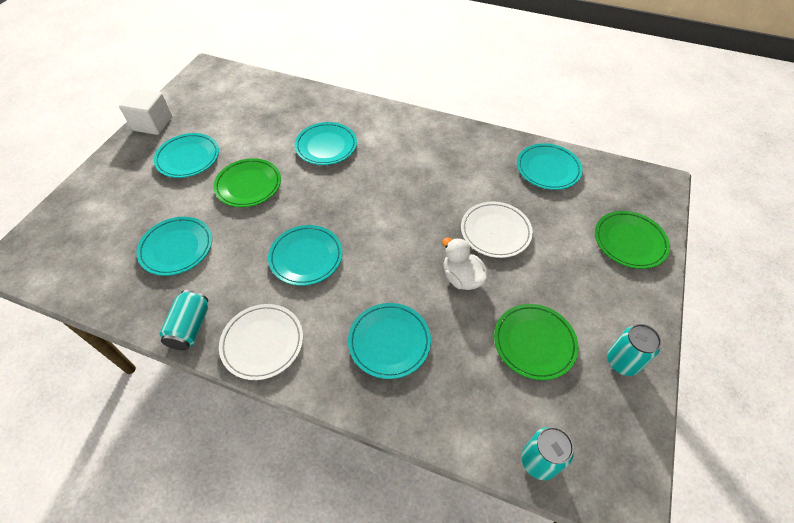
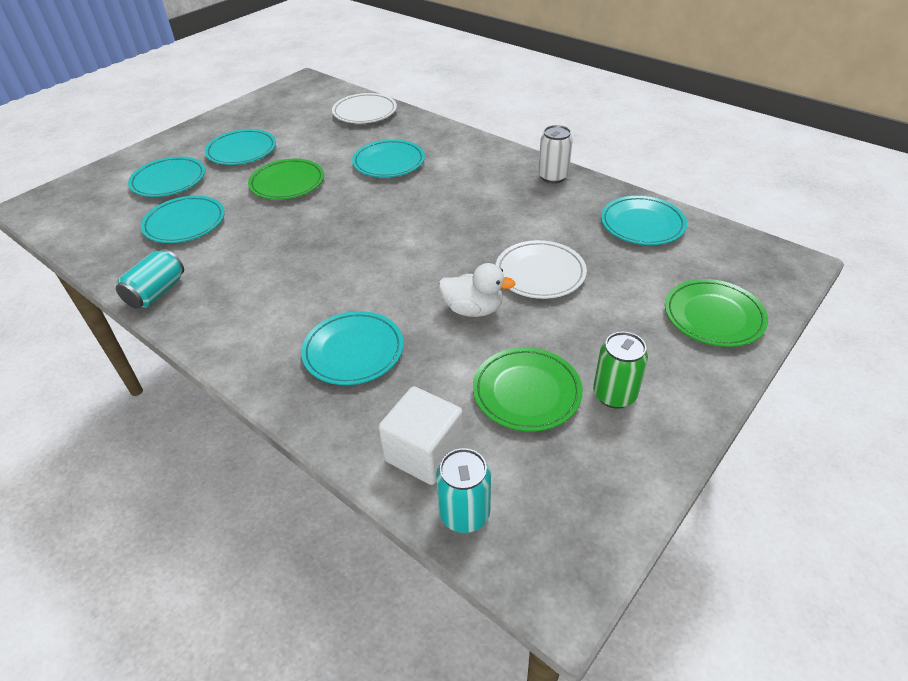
camera: 20 degrees right, 10 degrees down
(153, 124) = (225, 118): white cube -> white cube (424, 453)
(262, 343) = (218, 322): white plate -> white plate (365, 112)
(306, 257) = (309, 256): turquoise plate -> turquoise plate (169, 181)
(462, 278) = (473, 309): white duck -> white duck turned 120 degrees clockwise
(463, 136) = (553, 177): none -> white can
(594, 328) = (614, 395): none -> green can
(622, 362) = (634, 439): turquoise can -> none

